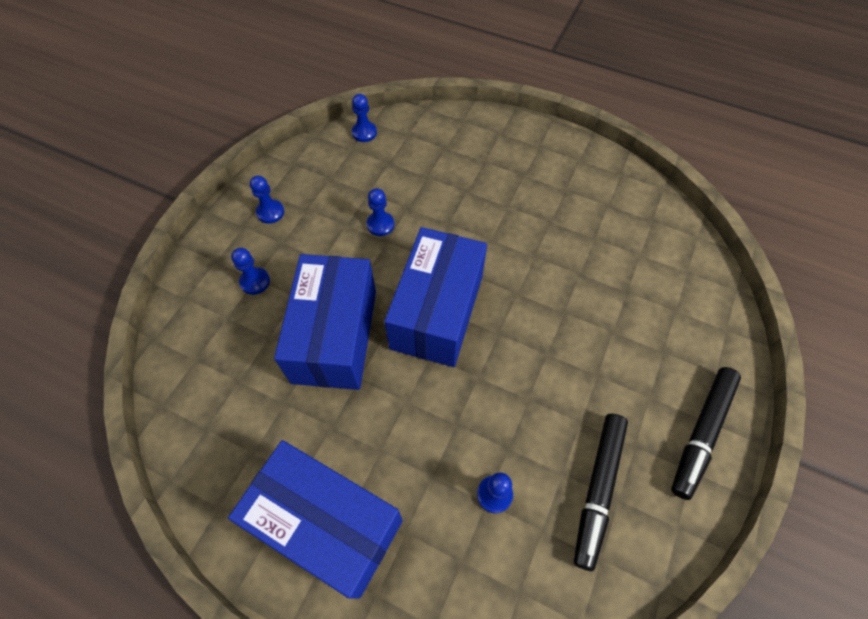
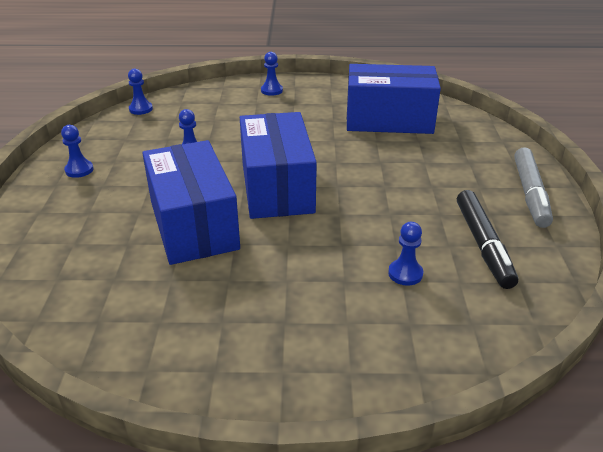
camera: 25 degrees left, 25 degrees down
(255, 282) = (90, 213): blue pawn -> blue pawn (271, 90)
(327, 524) = (269, 342): blue box -> blue box (389, 120)
(701, 433) = (530, 194): black marker -> grey marker

